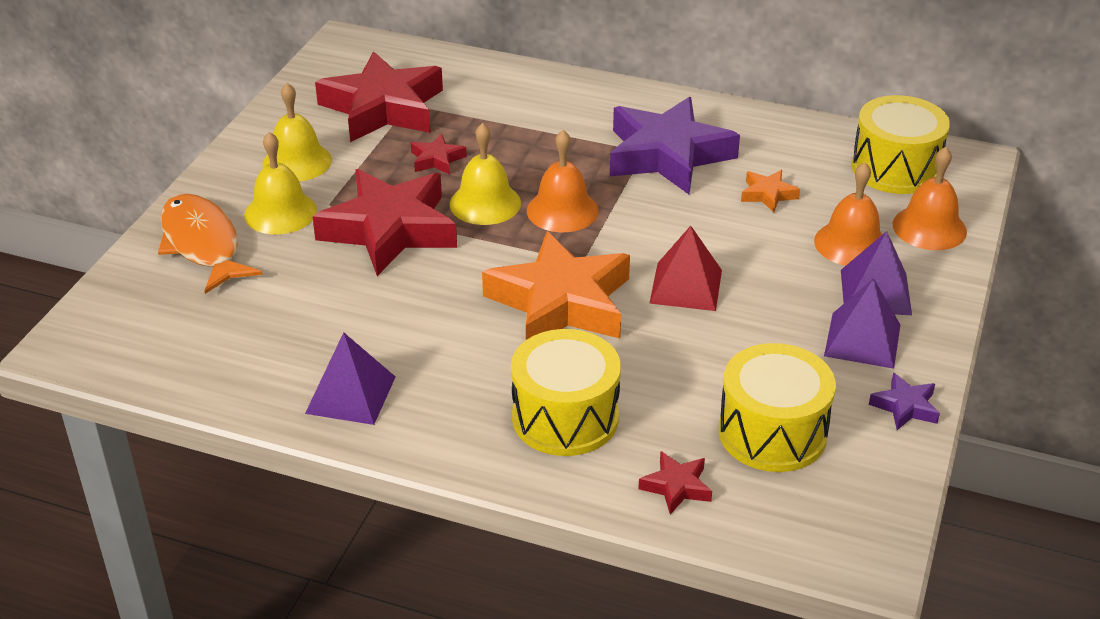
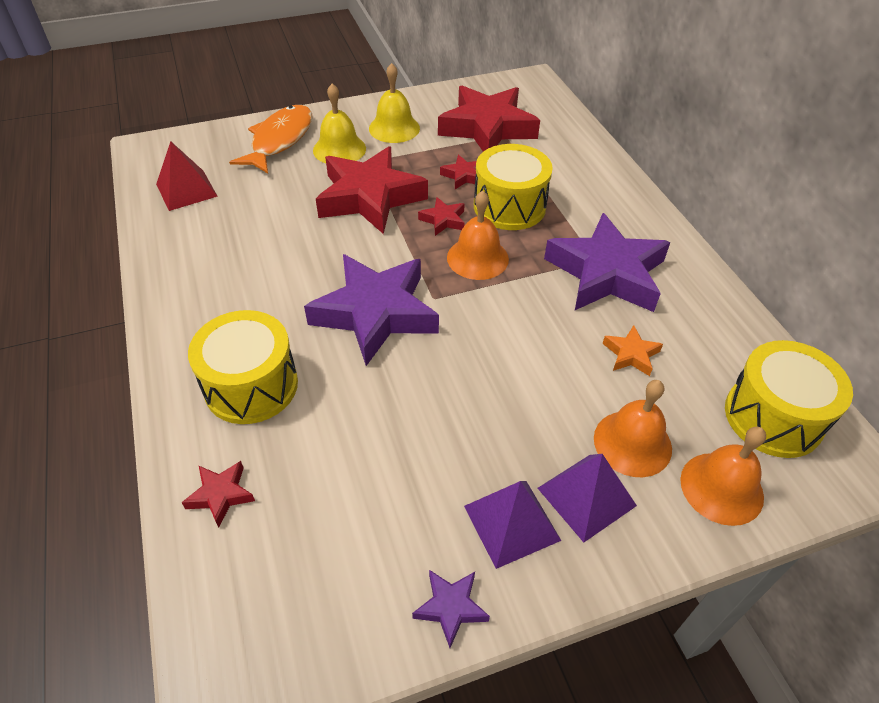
camera: 50 degrees right, 10 degrees up
(351, 394) = (192, 272): purple pyramid -> none
(485, 203) = (443, 220): yellow bell -> red star
(561, 302) = (376, 313): orange star -> purple star
(686, 286) = (463, 369): red pyramid -> red pyramid (186, 190)
(772, 433) = (334, 523): yellow drum -> yellow drum (509, 206)

